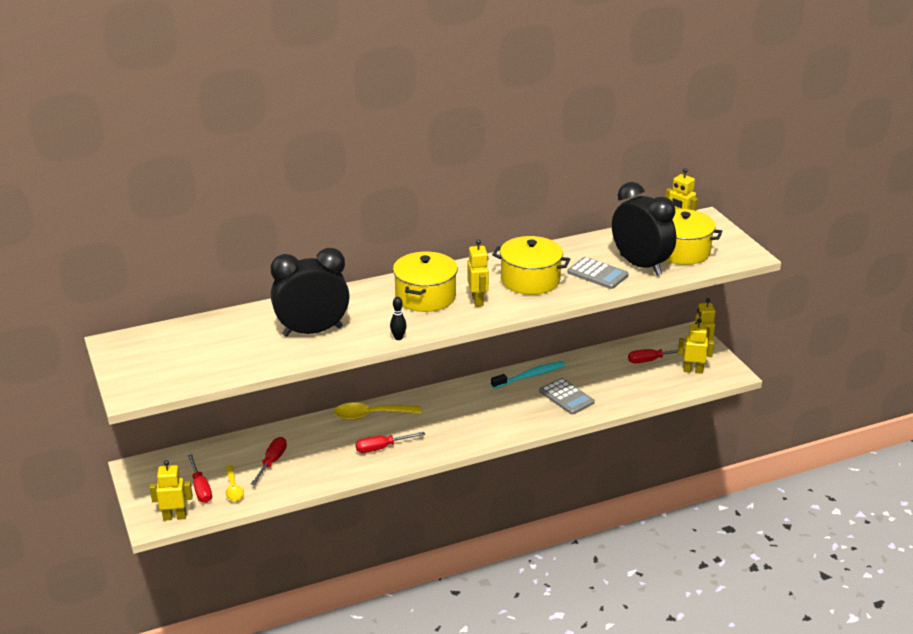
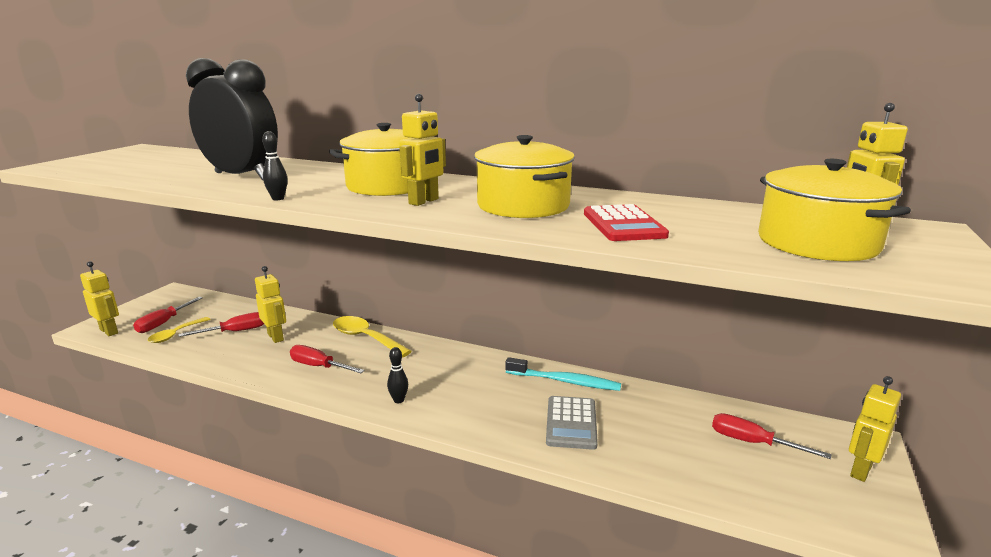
camera: 45 degrees right, 10 degrees down
(466, 437) = (399, 400): none -> black bowling pin
(597, 274) = (623, 224): grey calculator -> red calculator
(640, 265) = (710, 236): black clock -> none
(693, 370) = (810, 490): yellow robot -> yellow robot (276, 337)

